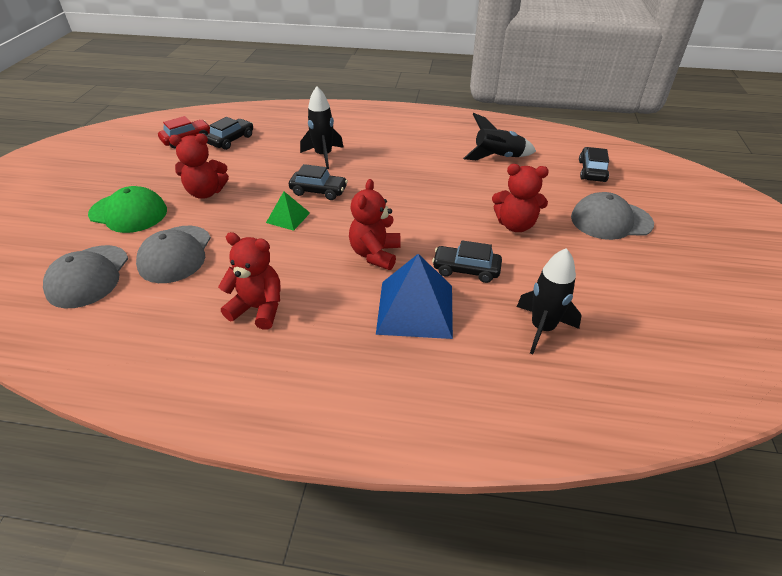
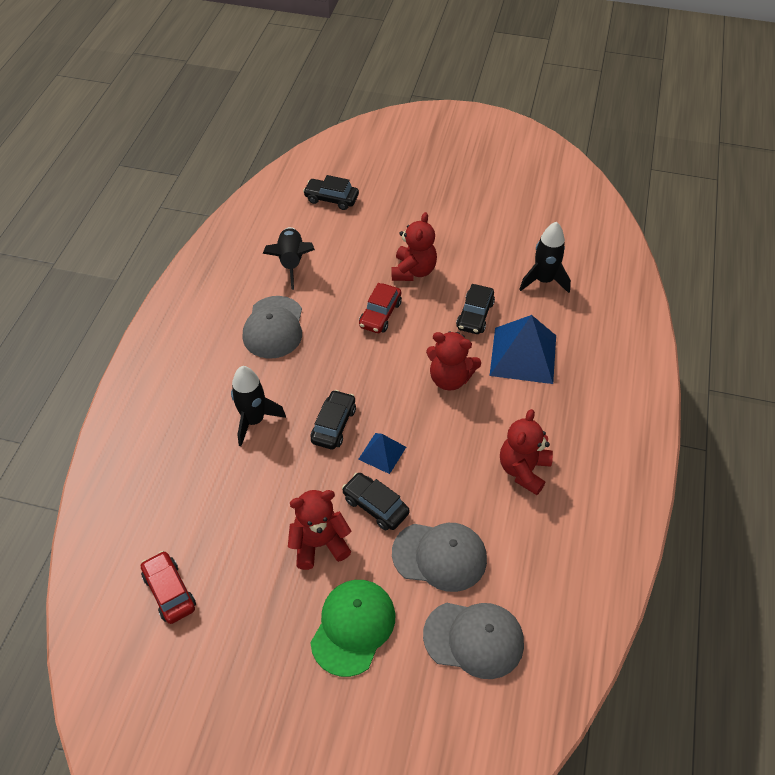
camera: 85 degrees left, 10 degrees up
(206, 192) = (319, 544): red teddy bear -> red teddy bear turned 105 degrees counterclockwise
(231, 140) = (186, 530): black car -> black car (375, 506)
(288, 217) = (382, 453): green pyramid -> blue pyramid
(449, 208) = (380, 314): none -> red car
(610, 221) = (413, 208): grey cap -> grey cap (273, 327)

